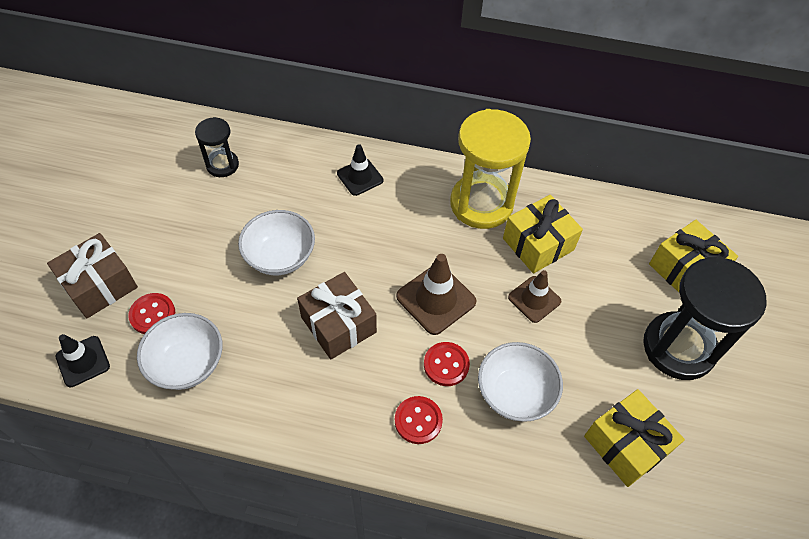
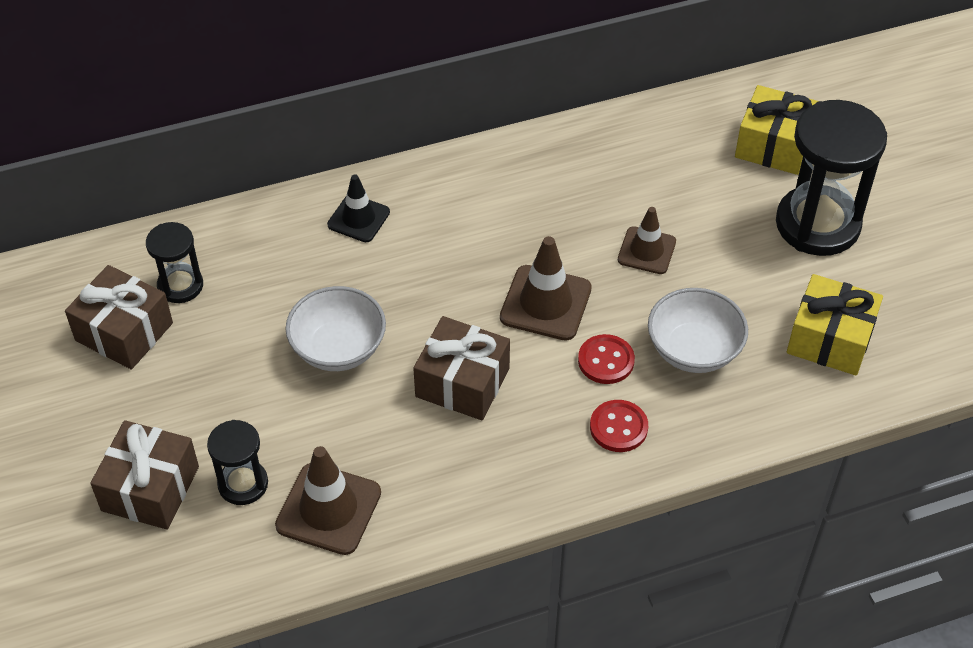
camera: 30 degrees left, 5 degrees down
(83, 361) = (205, 573): black traffic cone -> none
(152, 314) = (243, 484): red button -> black hourglass
(168, 177) = (124, 332): none -> brown gift
(187, 363) = (328, 509): white bowl -> brown traffic cone
(481, 204) = (518, 181): yellow hourglass -> none
(538, 244) = (610, 193): yellow gift -> none

